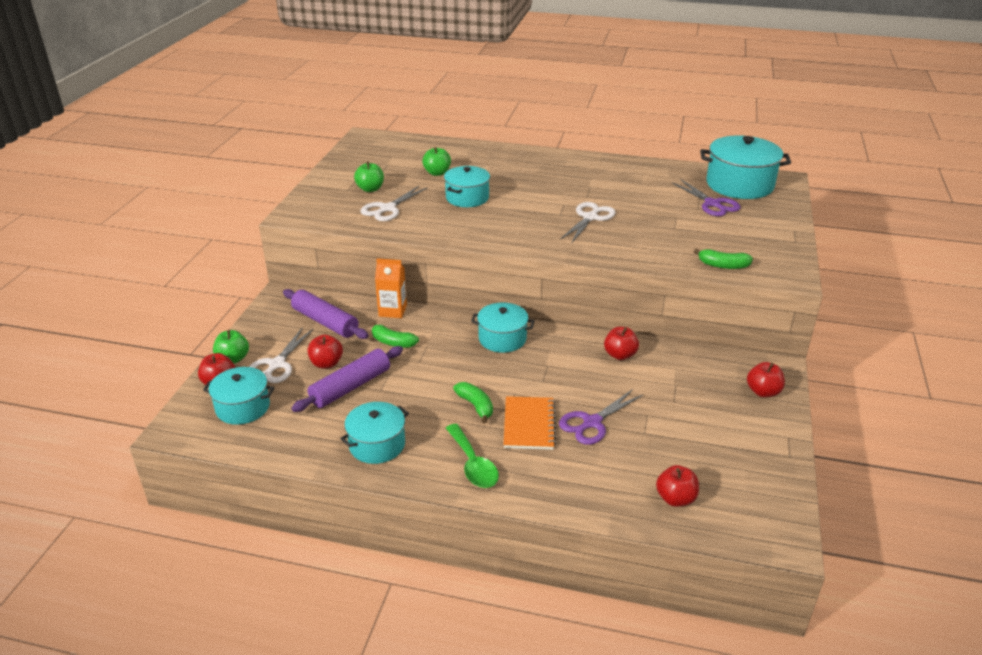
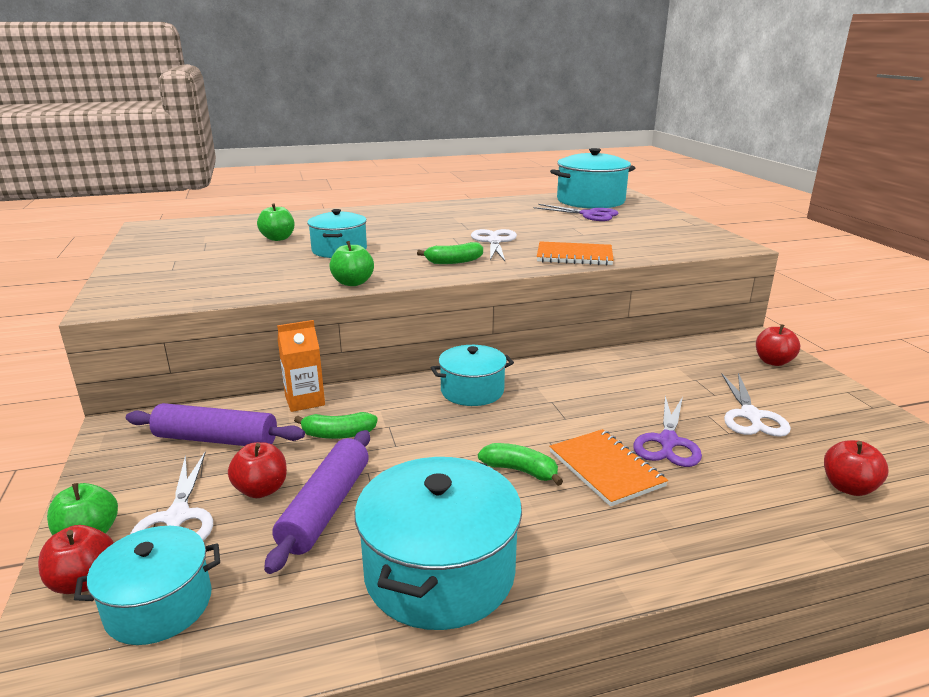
camera: 30 degrees left, 10 degrees down
(370, 189) = (204, 263): green apple -> green apple (353, 283)
(377, 444) = (439, 572): turquoise pot -> turquoise pot, size x1.58
(387, 208) = (248, 275): white scissors -> white scissors (750, 416)
(473, 464) = (596, 543): green spoon -> none
(620, 355) = (611, 370): red apple -> none
(633, 252) = (574, 256): none -> orange notebook
(723, 265) = (668, 249): green banana -> green banana (454, 261)

